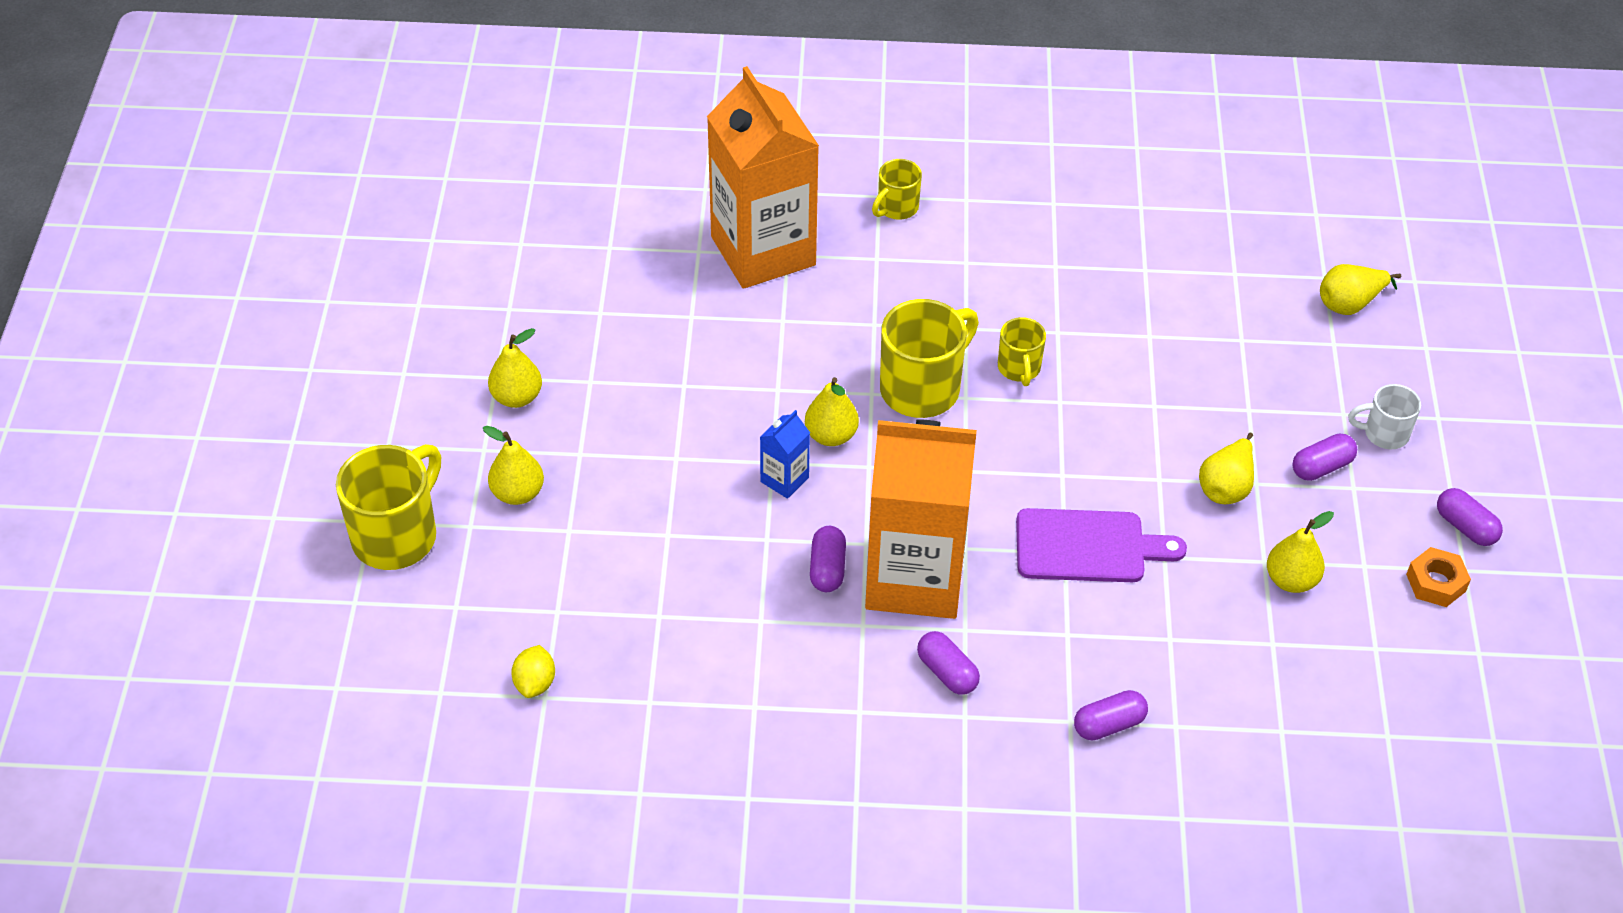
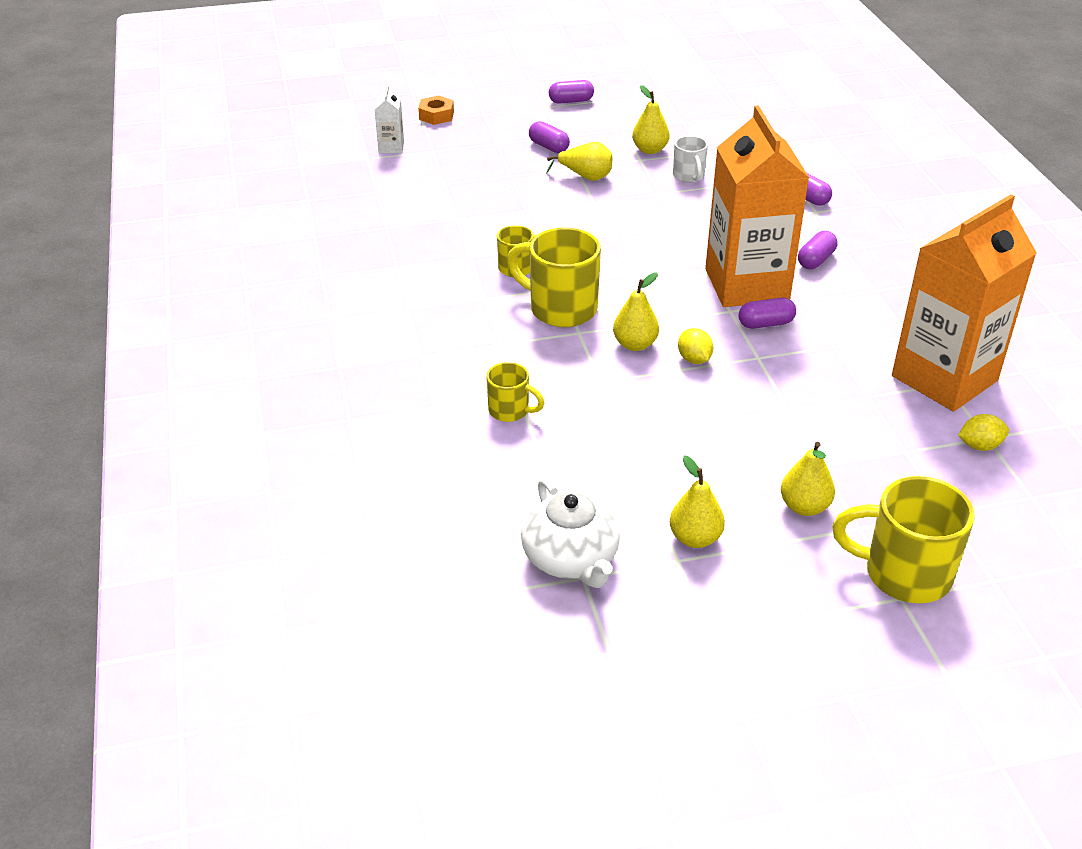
camera: 105 degrees left, 10 degrees down
(534, 306) = (571, 558): none -> white teapot
(763, 251) = (435, 421): orange carton -> orange carton (944, 378)
(784, 479) = (694, 359): blue carton -> yellow lemon
(896, 208) = (353, 354): yellow mug -> yellow mug (510, 411)
(1087, 547) = (671, 221): purple cutting board -> none
(1350, 304) = (391, 147): yellow pear -> white carton
(1384, 434) = (508, 129): white mug -> white mug (689, 176)
(1436, 583) = (620, 107): orange nut -> orange nut (436, 116)
(1465, 527) = (571, 101): purple capsule -> purple capsule turned 45 degrees clockwise

